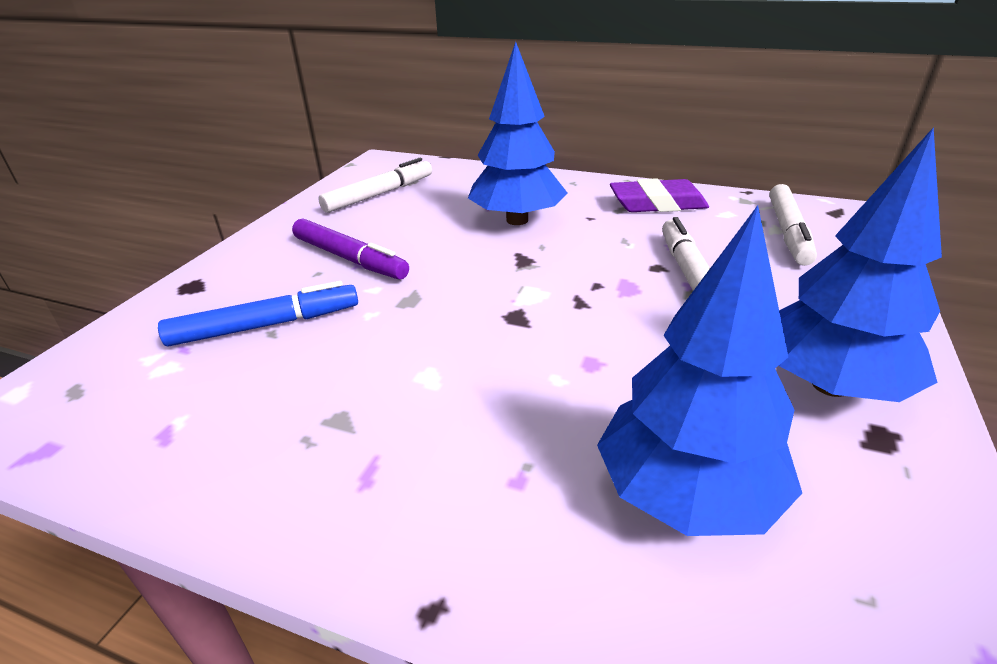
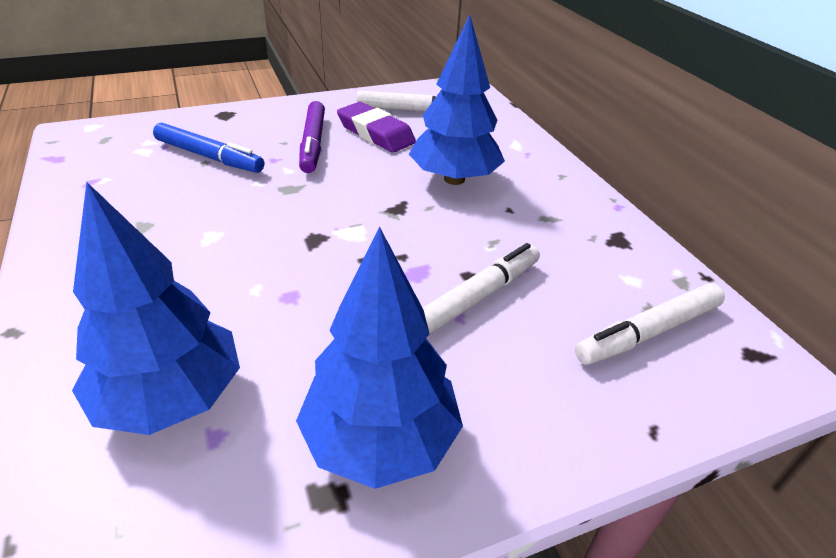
camera: 45 degrees right, 5 degrees up
(657, 204) = (588, 233): purple eraser -> purple eraser (375, 133)

